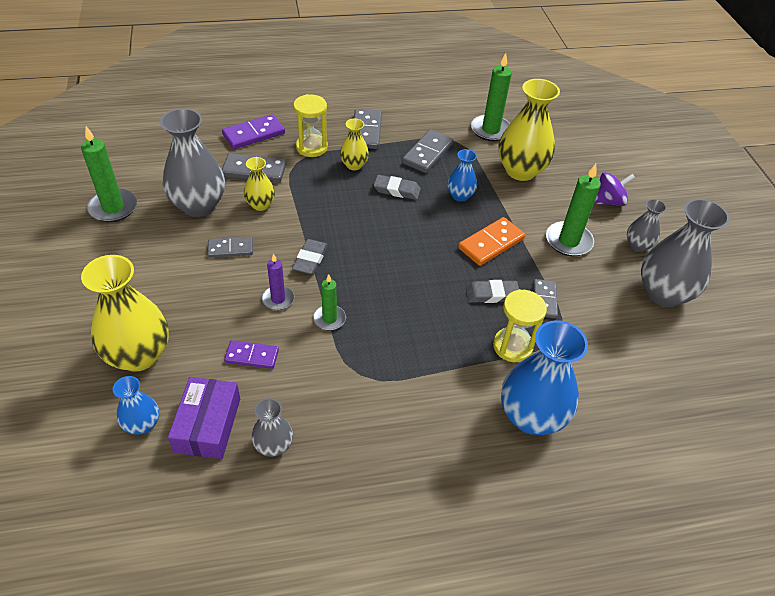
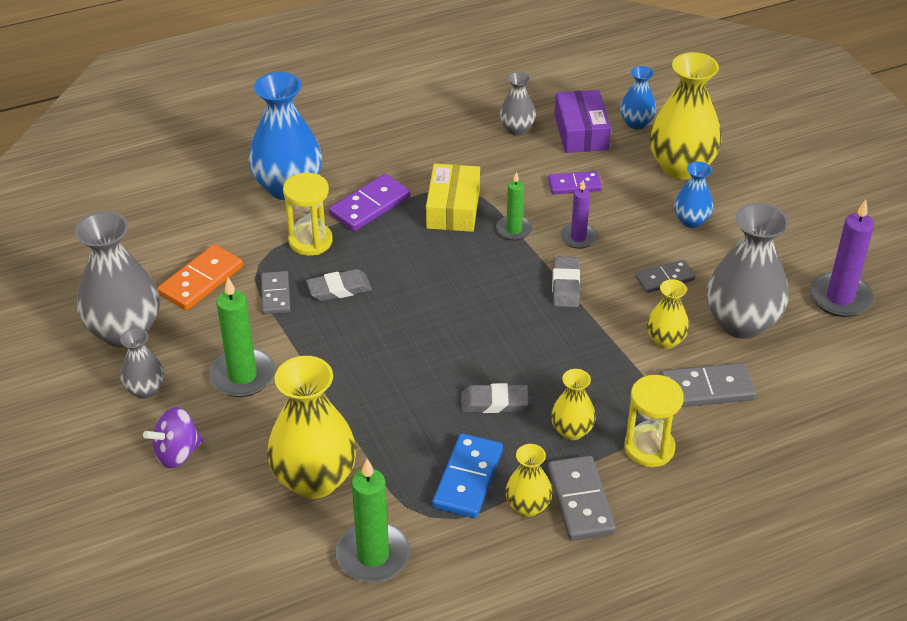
camera: 170 degrees right, 5 degrees down
(113, 208) = (840, 298): green candle -> purple candle
(254, 134) = (749, 452): purple domino -> purple domino (369, 205)
(375, 354) = (453, 208): none -> yellow box
(397, 134) = (527, 506): none -> yellow vase
(427, 153) = (468, 478): grey domino -> blue domino
(460, 196) = (401, 413): blue vase -> blue vase (691, 220)
(491, 243) = (347, 350): orange domino -> orange domino (201, 280)

